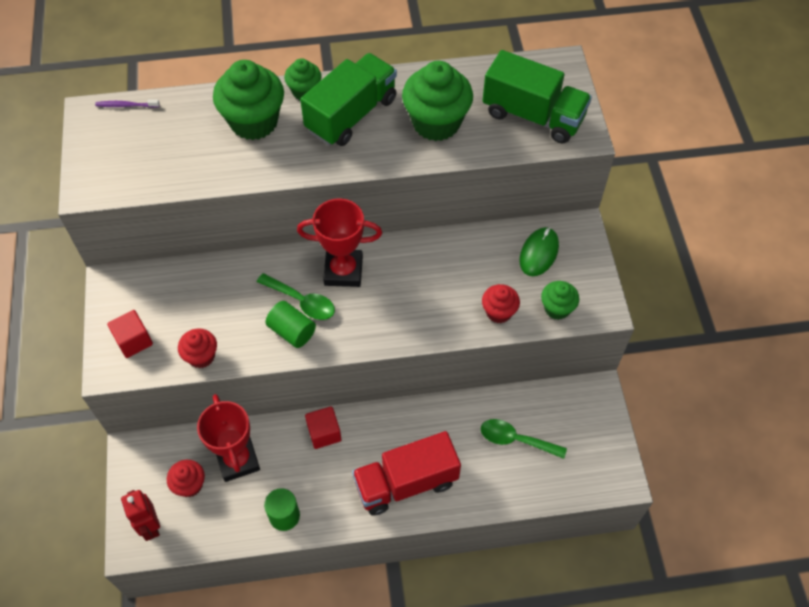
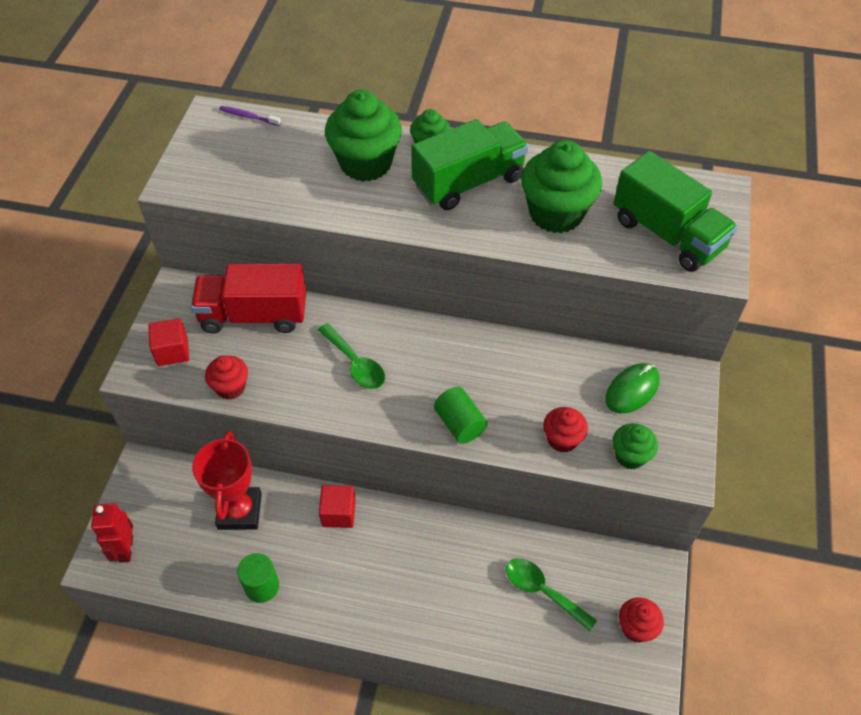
camera: 20 degrees right, 5 degrees down
(189, 485) = (181, 520): red cupcake -> red cupcake (636, 627)
(292, 331) = (332, 391): green cylinder -> green cylinder (459, 424)
(343, 271) = (411, 346): red trophy -> none
(406, 483) = (403, 596): red truck -> red truck (254, 315)

